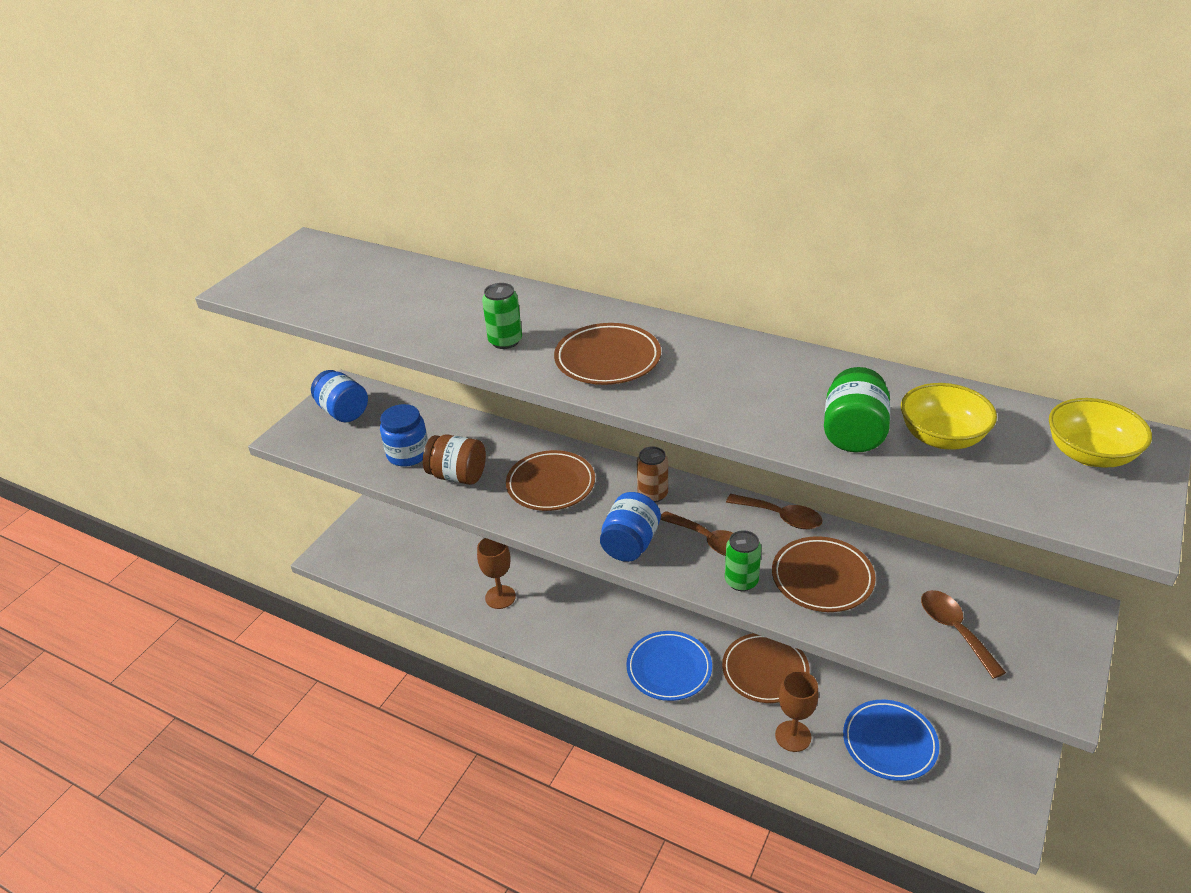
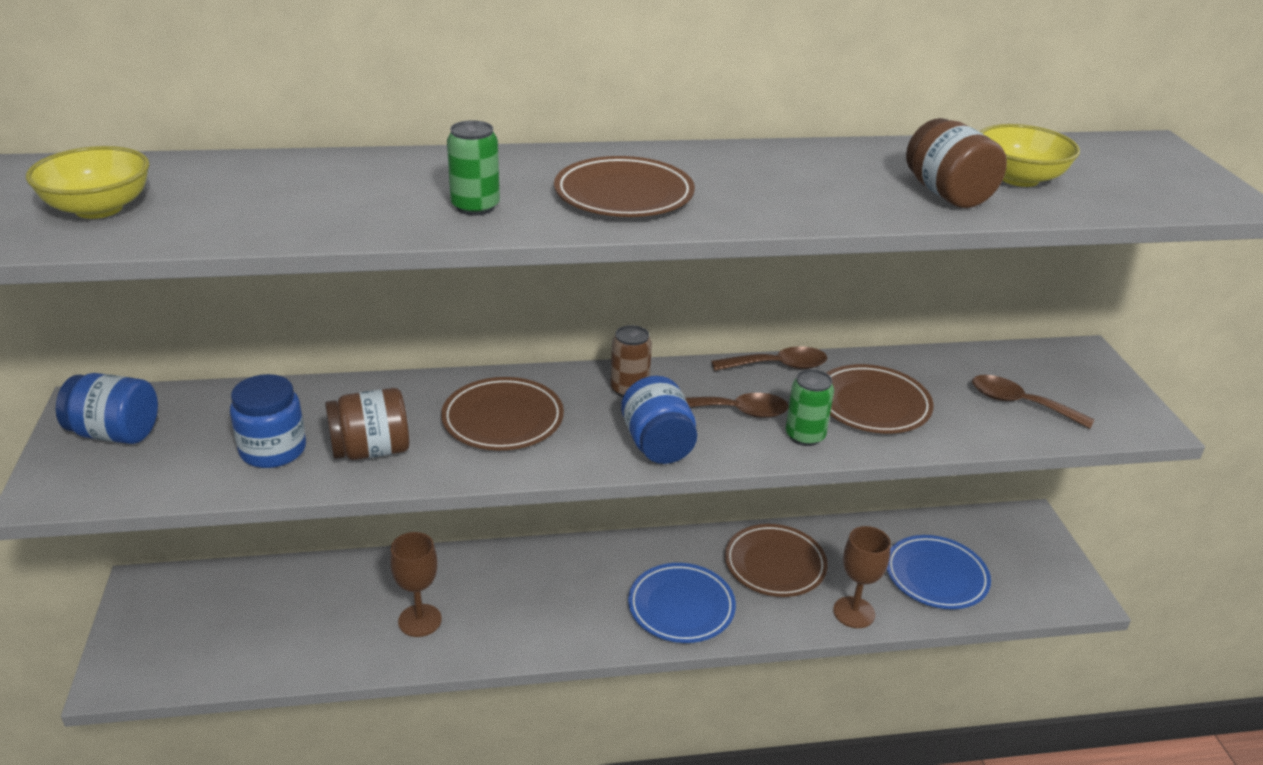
camera: 40 degrees left, 5 degrees down
(853, 433) = (947, 194): green jar -> brown jar
(1089, 454) = (1134, 161): yellow bowl -> yellow bowl (99, 208)

